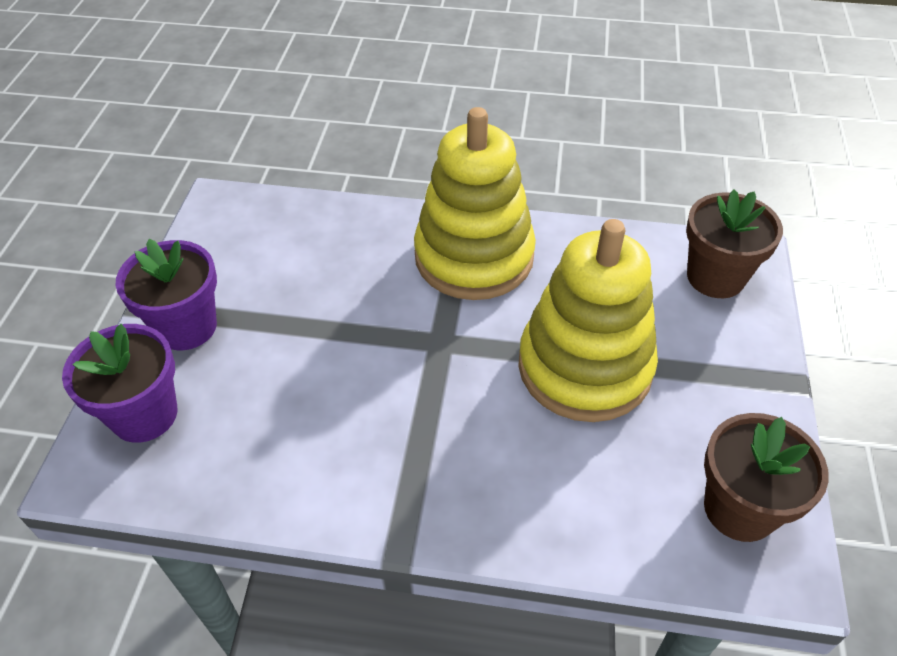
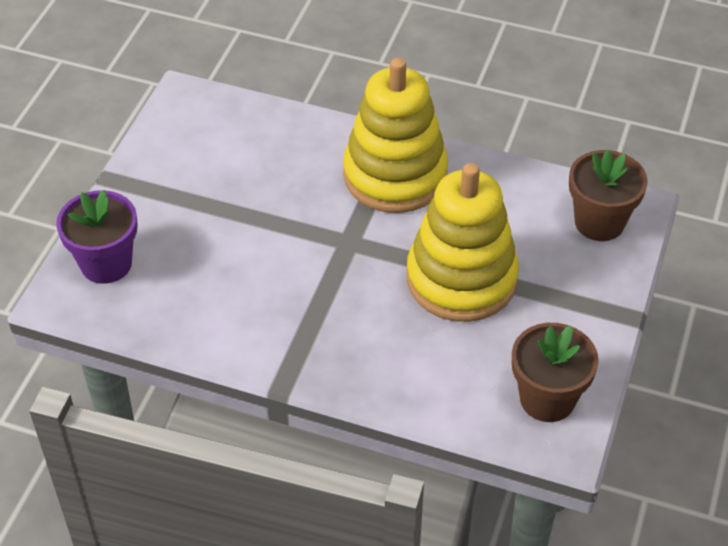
camera: 10 degrees right, 0 degrees up
(186, 327) = (145, 200): purple flower pot -> none

